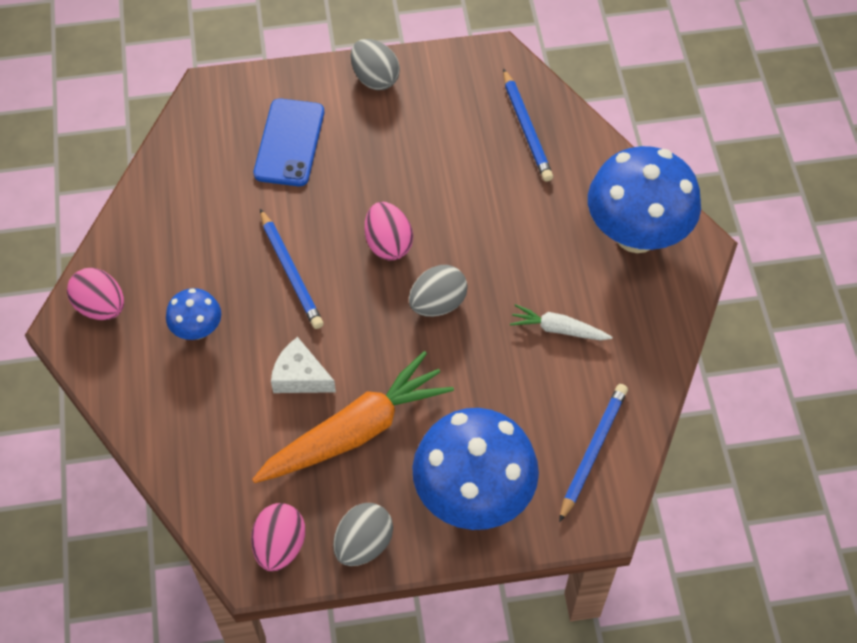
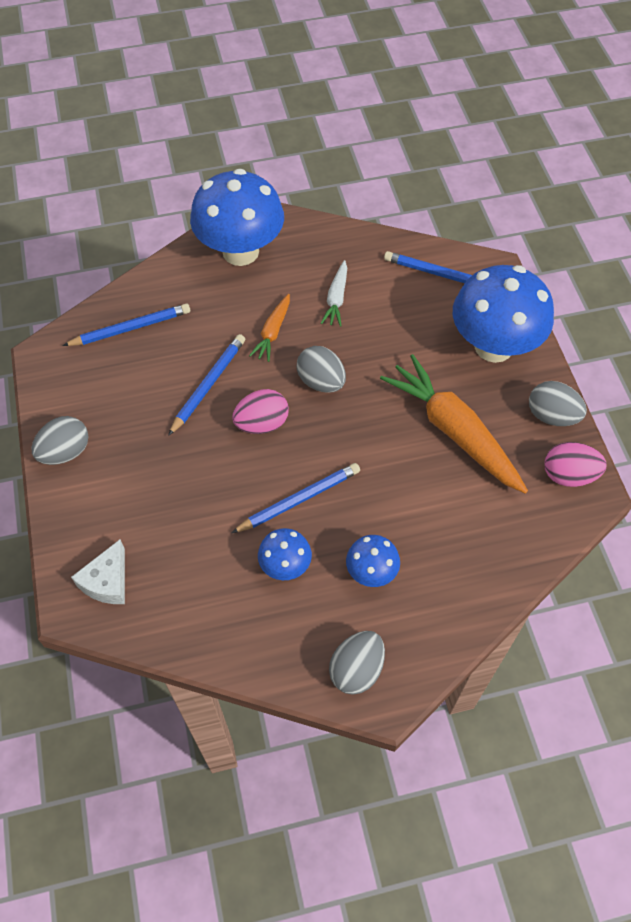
camera: 95 degrees left, 0 degrees up
(101, 307) = (356, 669): pink egg -> grey egg
(219, 255) = (285, 566): none -> blue mushroom
(289, 143) = (146, 520): blue phone -> none
(300, 377) = (408, 479): white cheese -> white cheese (107, 581)
(444, 197) = (208, 384): none -> blue pencil
(511, 260) = (272, 332): none -> orange carrot

